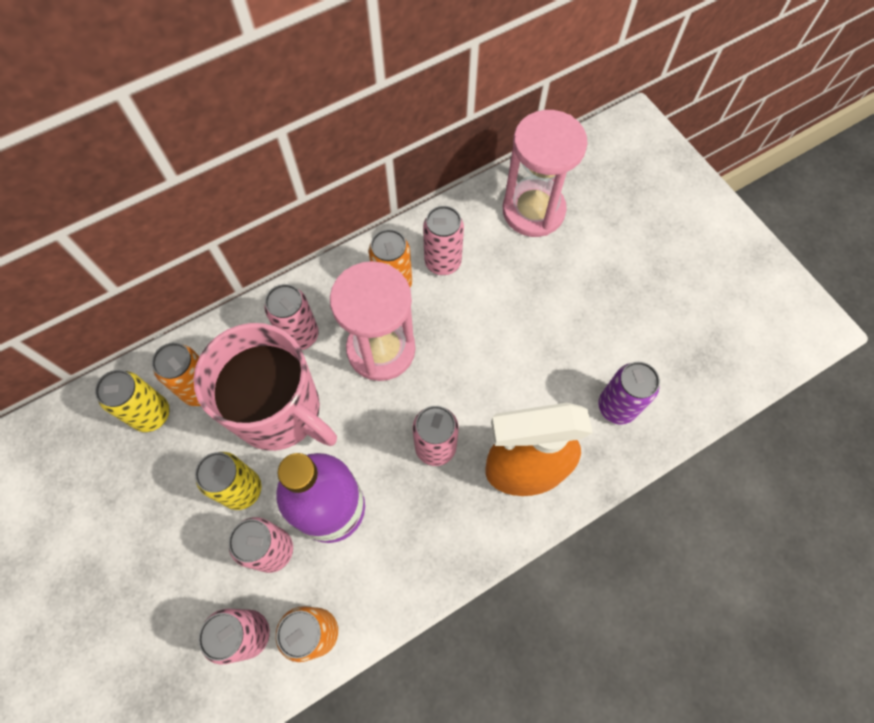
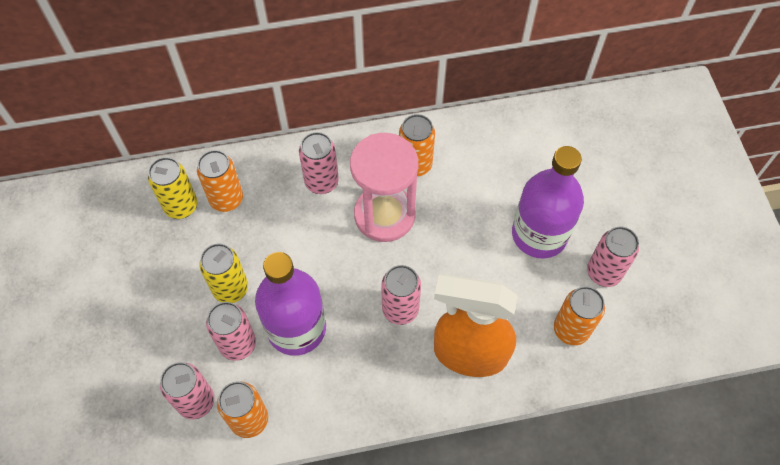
camera: 20 degrees right, 5 degrees down
(279, 411) = (283, 237): pink mug -> none
(442, 262) = (464, 160): pink can -> pink can (603, 272)
(533, 211) = (562, 140): pink hourglass -> none
(548, 316) = (539, 234): none -> purple bottle
(616, 407) = (571, 329): purple can -> orange can

